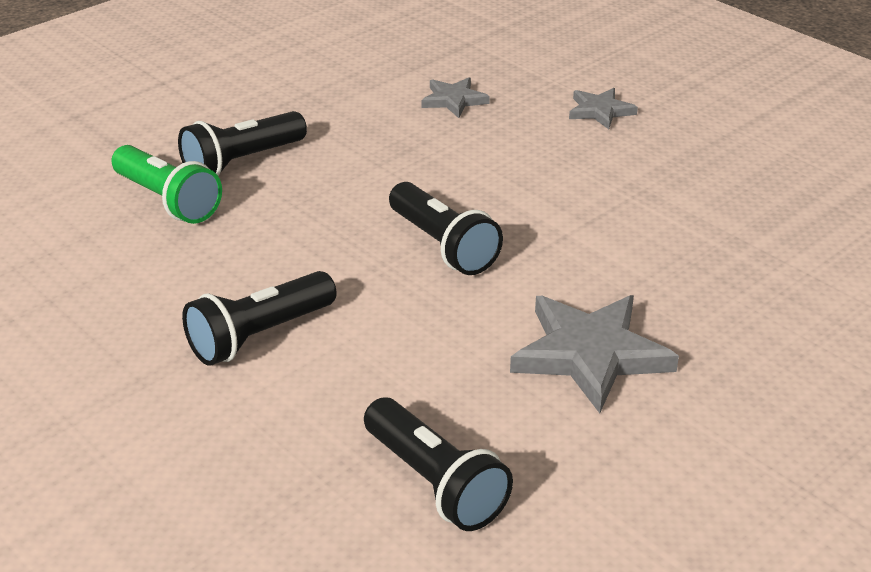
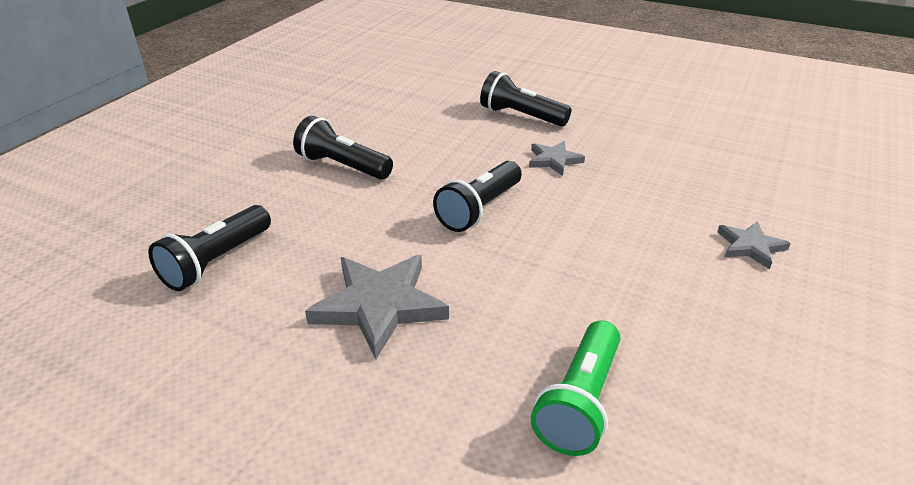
camera: 70 degrees right, 0 degrees up
(168, 201) = (460, 106): green flashlight -> green flashlight (580, 402)
(453, 100) = (683, 172): grey star -> grey star (554, 160)

